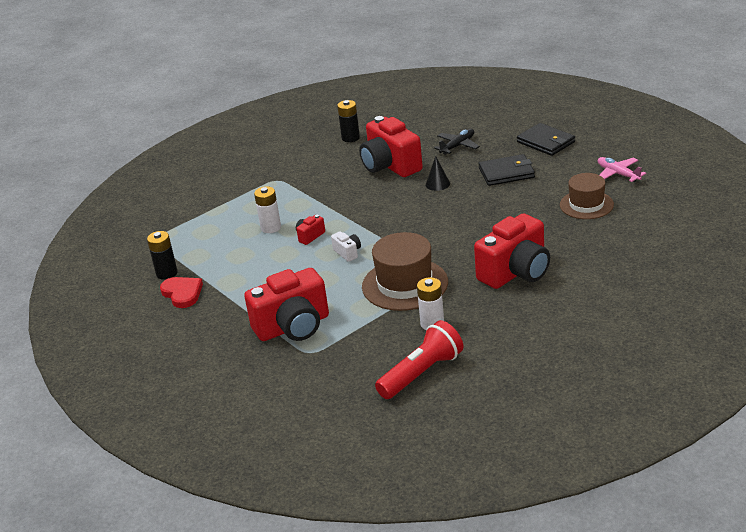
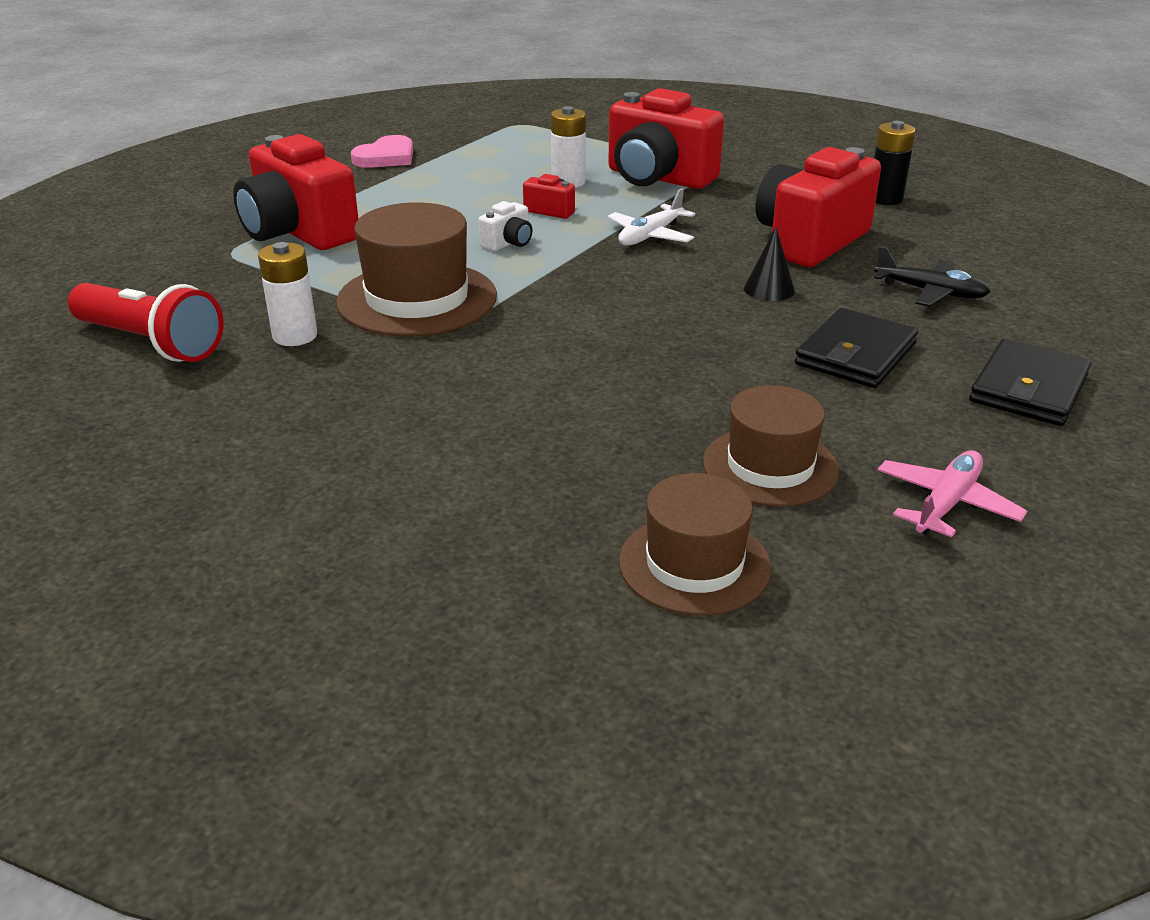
camera: 70 degrees right, 0 degrees up
(167, 273) = (435, 142): black battery -> none
(182, 293) = (386, 157): red heart -> pink heart
(361, 208) = (650, 236): none -> white plane
(506, 173) = (855, 354): black wallet -> black wallet turned 60 degrees clockwise
(516, 272) = (468, 401): red camera -> red camera (658, 178)
(644, 228) = (694, 564): none -> brown hat

